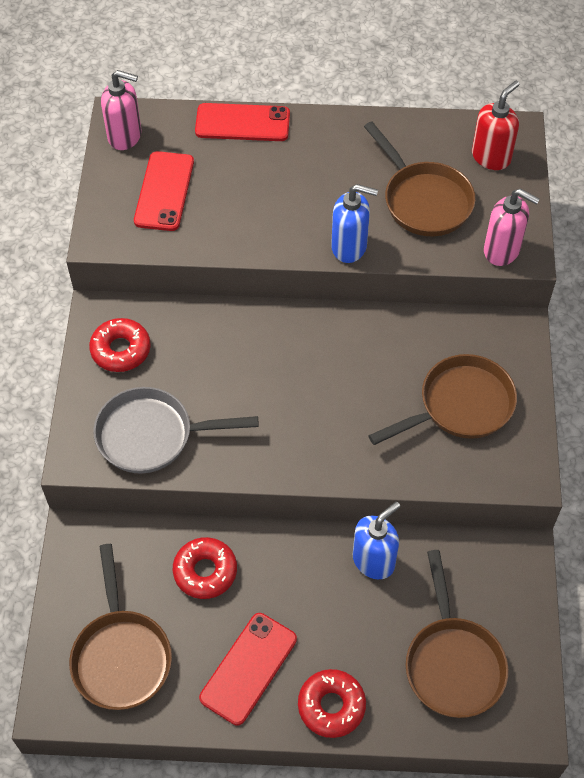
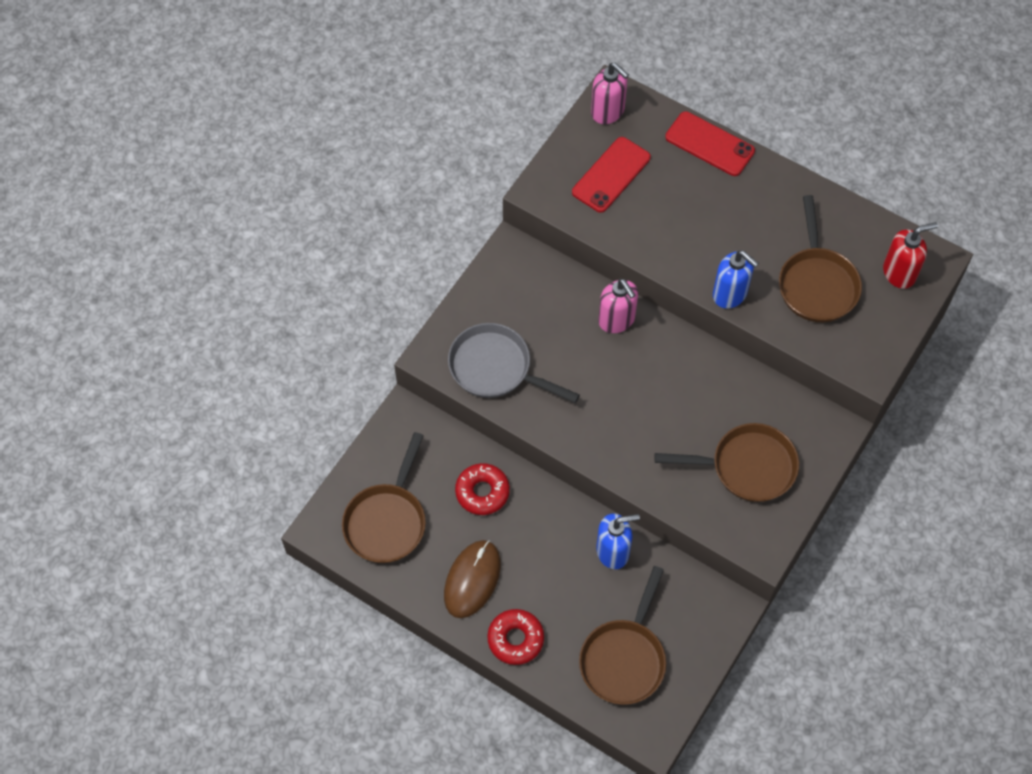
camera: 30 degrees right, 5 degrees up
(121, 350) = (511, 288): red donut -> none
(248, 668) = (472, 580): red phone -> brown mouse
(502, 250) = (853, 358): pink soap dispenser -> pink soap dispenser (616, 320)

